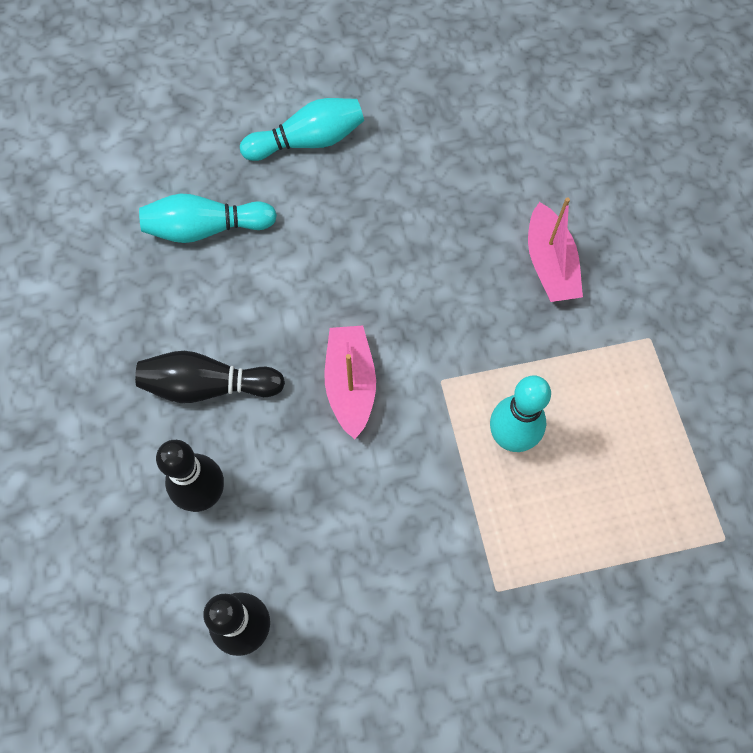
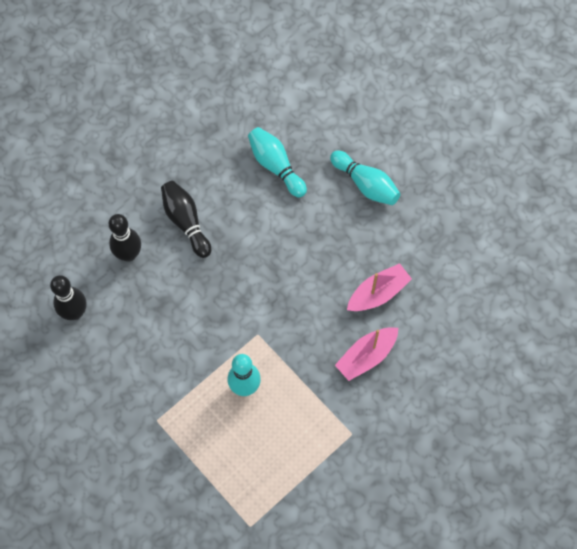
camera: 60 degrees right, 0 degrees up
(350, 384) = (228, 290): pink boat -> pink boat (378, 293)

